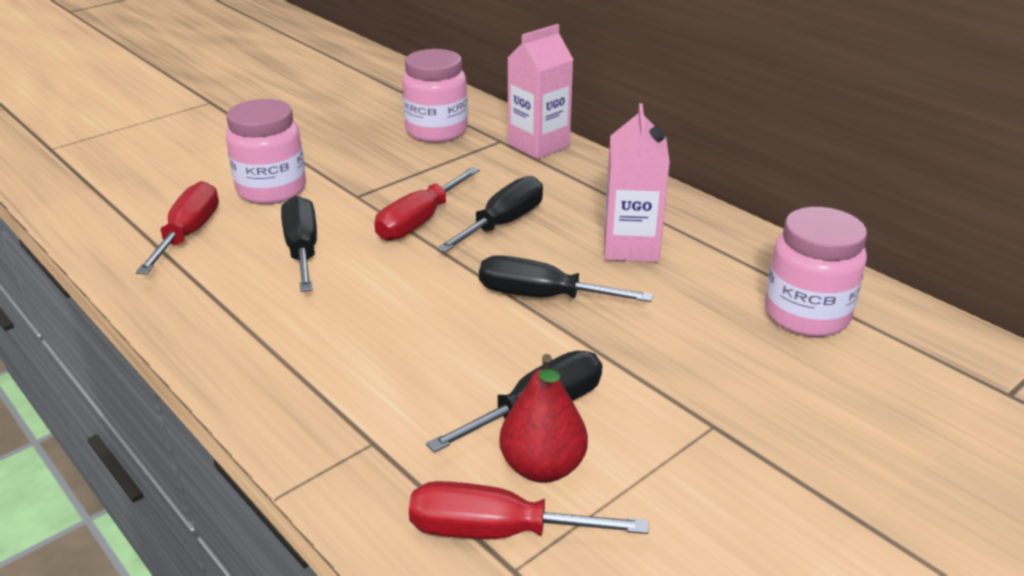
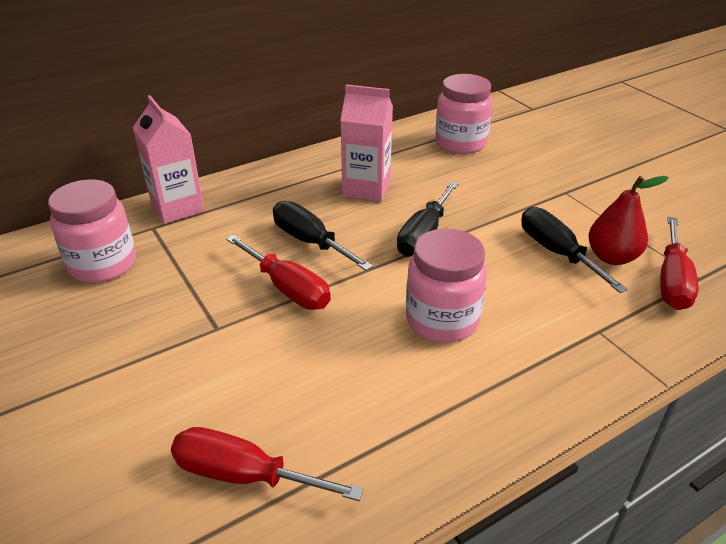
camera: 80 degrees left, 5 degrees up
(271, 190) = (168, 398): pink jar -> pink jar (442, 320)
(302, 249) = (313, 370): black screwdriver -> none

